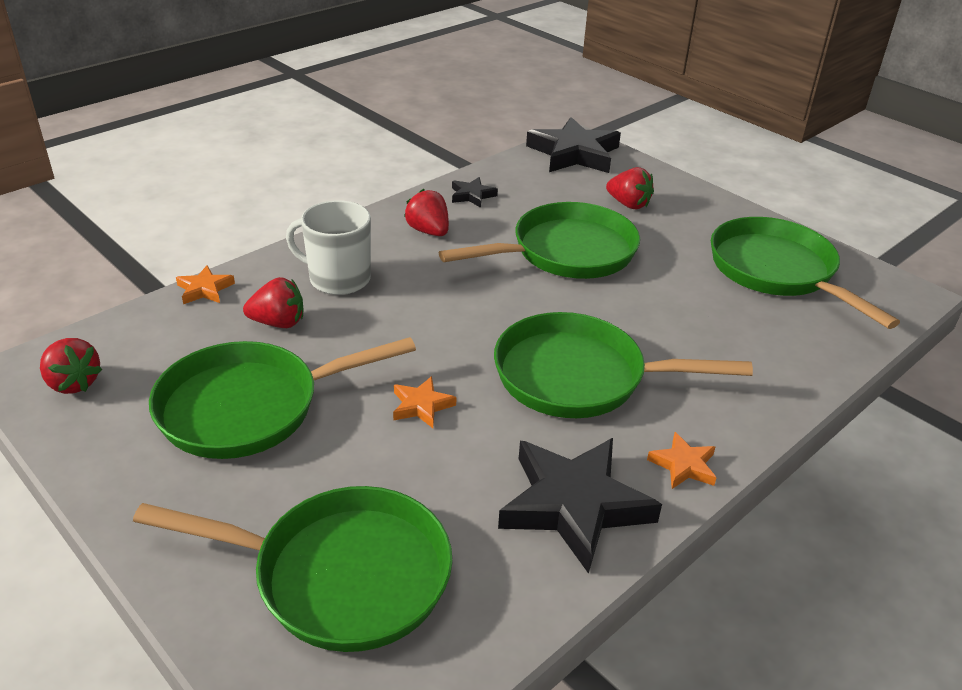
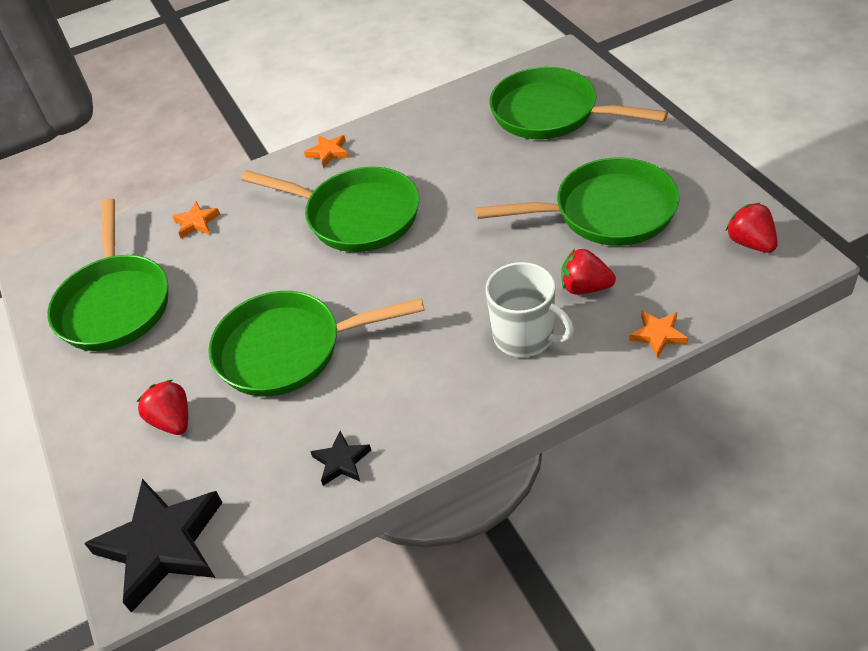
camera: 155 degrees left, 10 degrees up
(421, 406) = (480, 203): orange star -> orange star (196, 222)
(428, 231) = (415, 399): red strawberry -> none
(574, 505) = (408, 136): black star -> none

